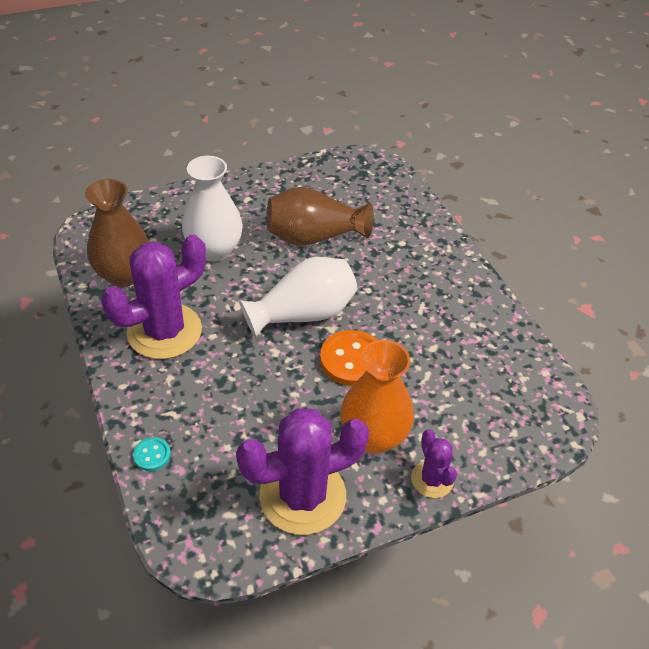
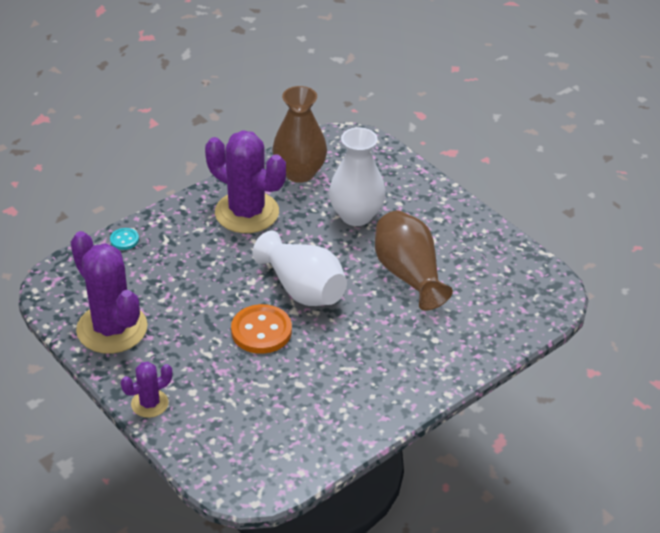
camera: 75 degrees right, 5 degrees down
(373, 436) = (182, 359): orange vase -> none

